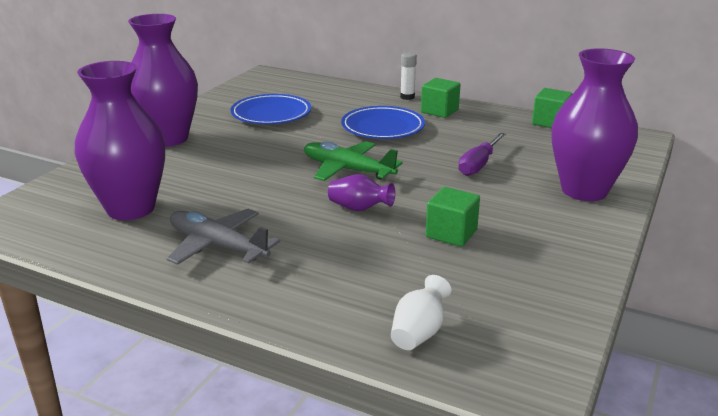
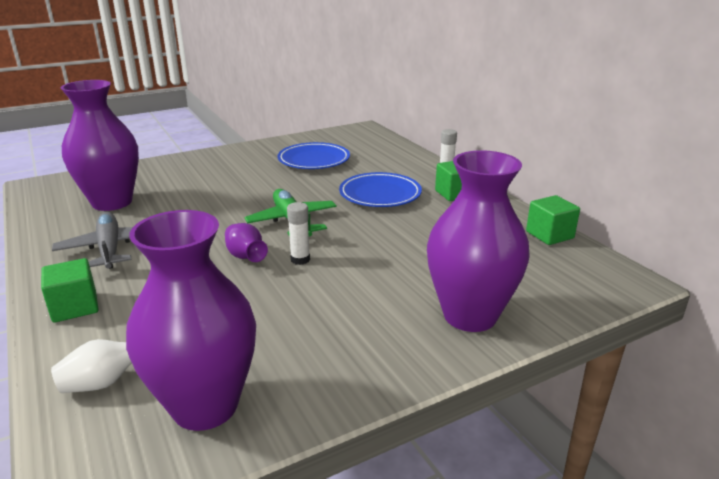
camera: 35 degrees right, 0 degrees up
(168, 138) = (217, 160): purple vase -> purple vase (205, 406)
(408, 196) = (300, 259): none -> white glue stick
(451, 233) = (276, 307): green cube -> green cube (75, 307)
(479, 164) = (407, 253): purple screwdriver -> none

